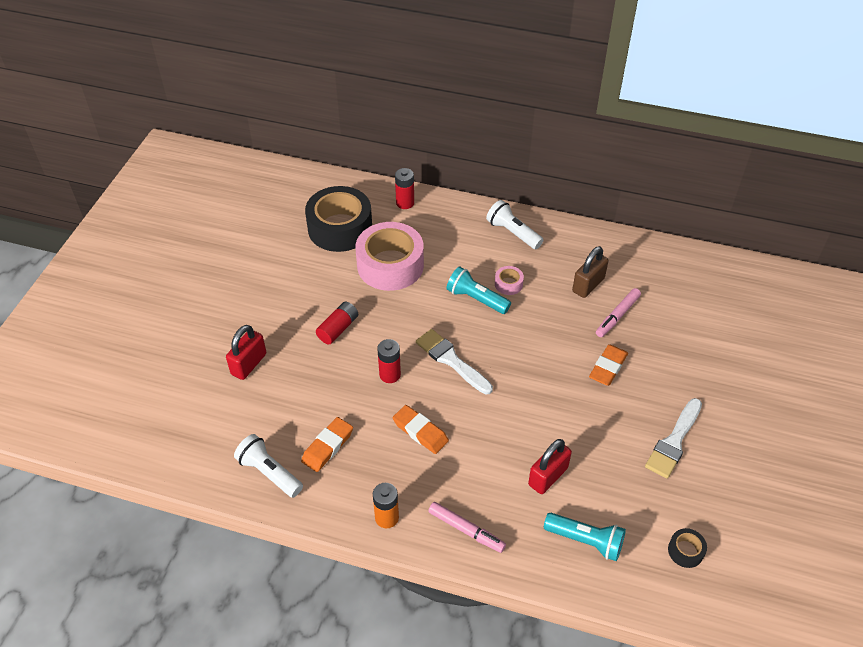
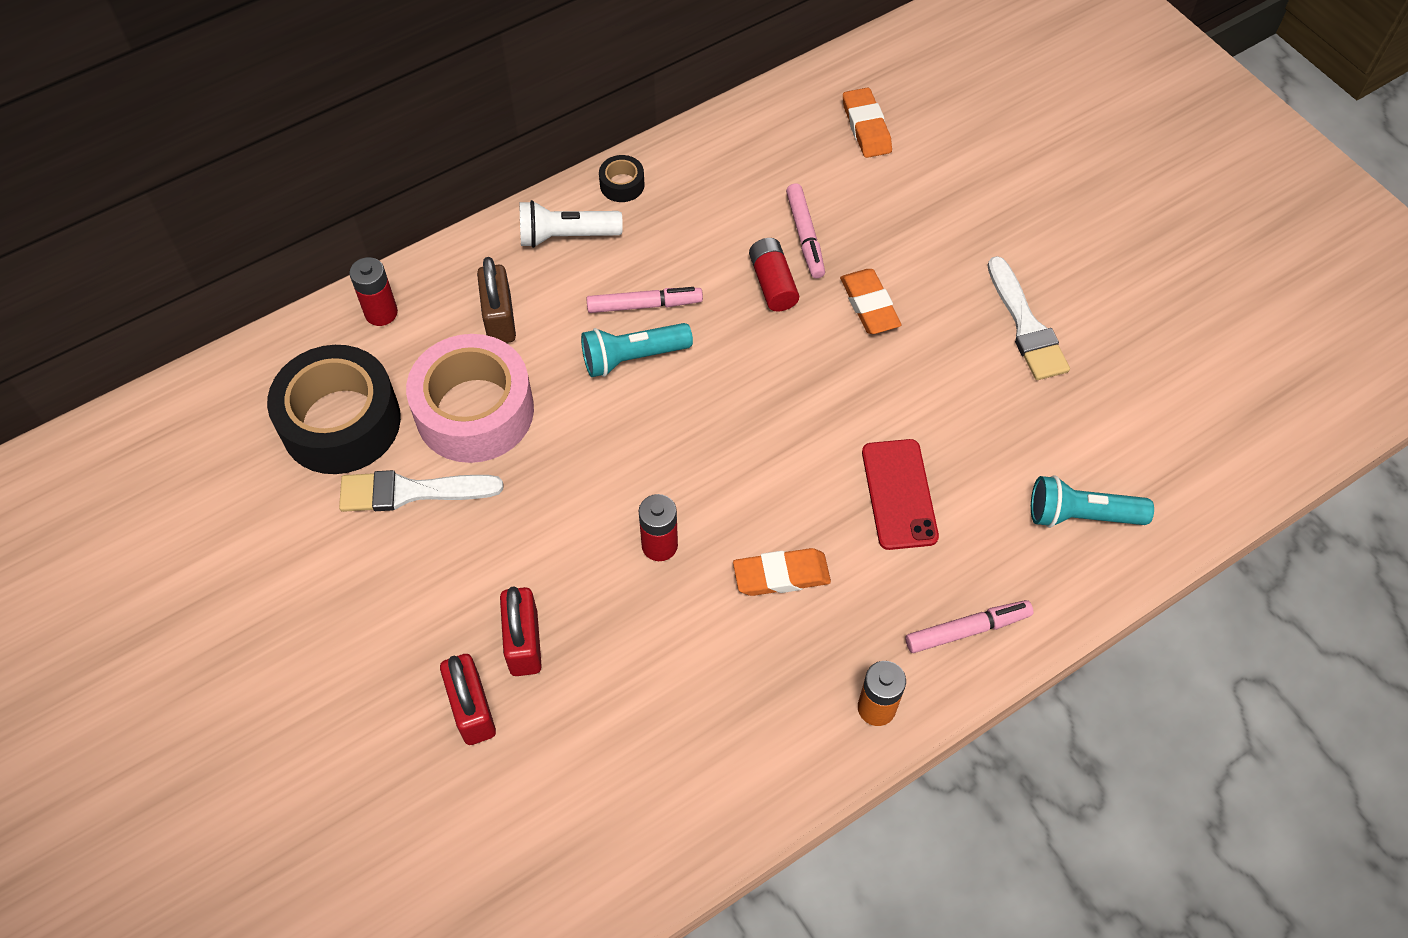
camera: 50 degrees left, 10 degrees up
(269, 473) = (685, 806): white flashlight -> none
(327, 447) = (707, 702): orange eraser -> orange eraser (866, 127)
(338, 328) = (521, 552): red battery -> red battery (772, 283)
(451, 360) = (703, 458): white brush -> white brush (411, 492)
(508, 284) = (644, 305): pink tape -> pink marker
(513, 450) = (899, 494): none -> red phone
(548, 476) = (965, 486): red padlock -> red padlock (524, 643)
(585, 541) = (1081, 515): turquoise flashlight -> turquoise flashlight turned 150 degrees counterclockwise
(588, 285) = (730, 226): brown padlock -> brown padlock (499, 319)
(685, 551) = (1170, 429): black tape -> black tape (622, 184)

